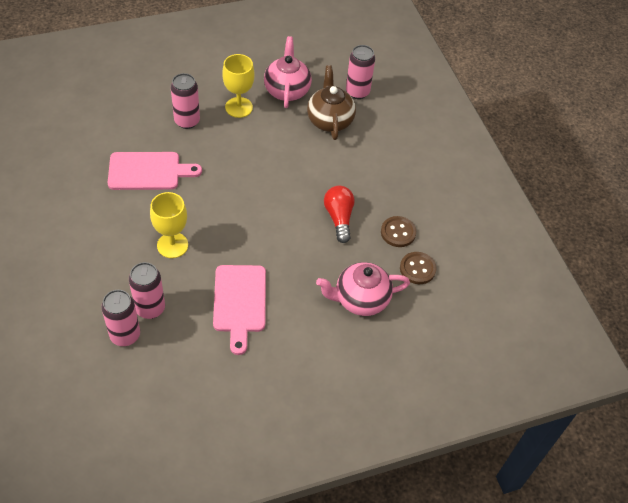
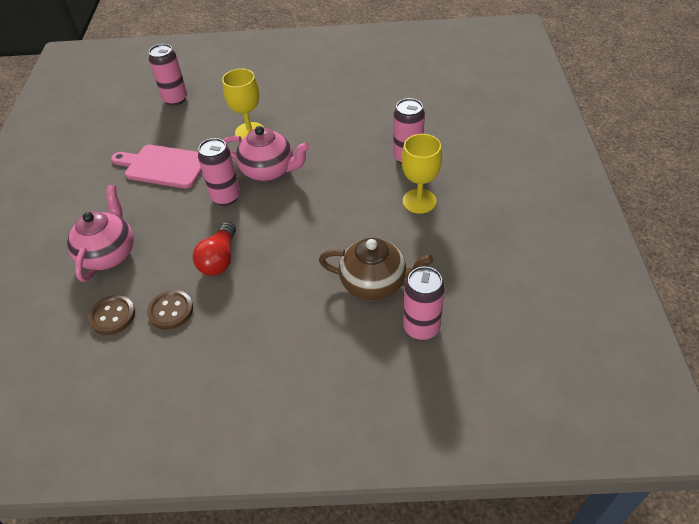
camera: 115 degrees right, 5 degrees down
(148, 171) = (346, 125): pink cutting board -> none
(150, 308) = (191, 114): pink can -> pink can (226, 197)
(287, 90) = (440, 250): pink teapot -> pink teapot (269, 171)
(339, 218) = (219, 259): red light bulb -> red light bulb turned 90 degrees clockwise

